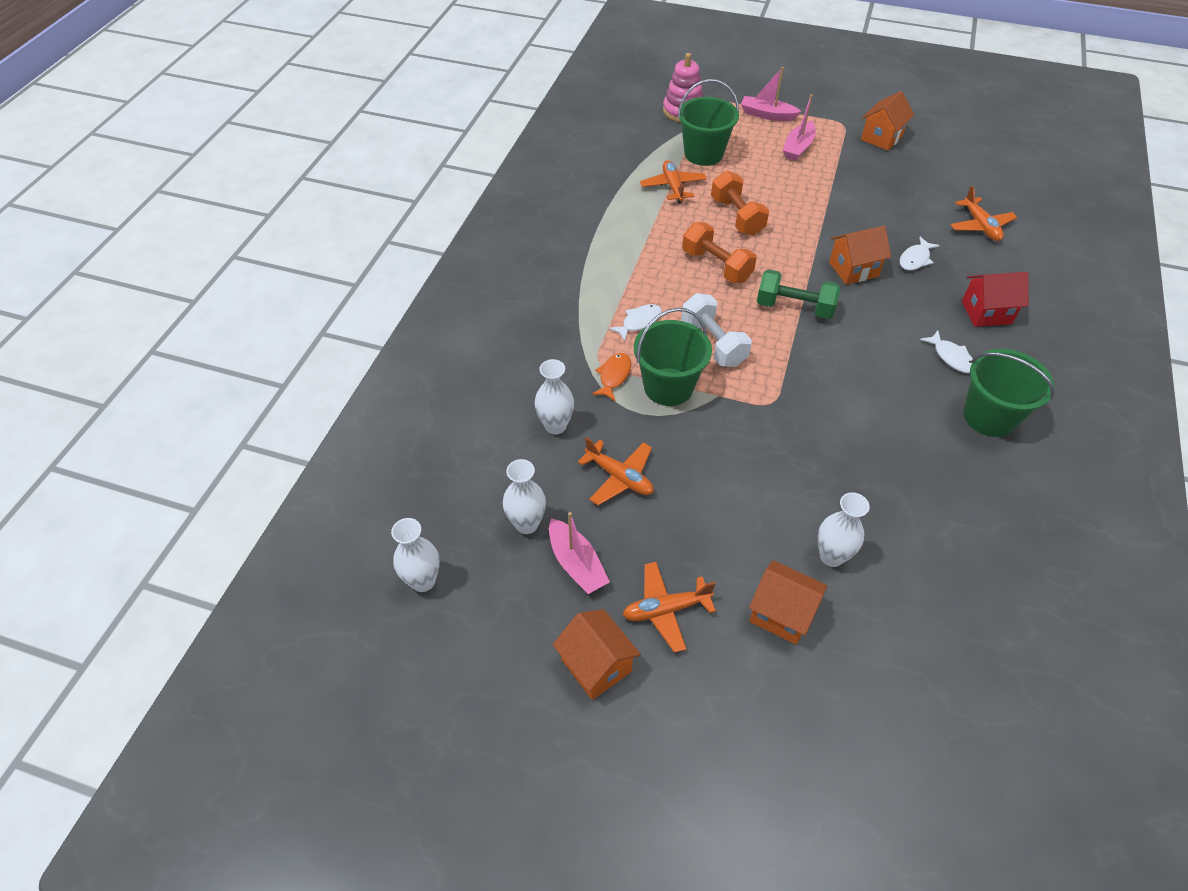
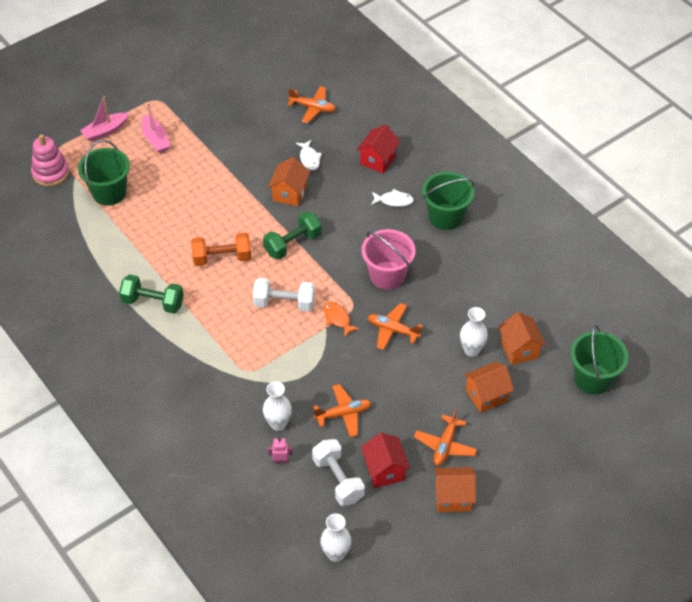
camera: 55 degrees left, 0 degrees up
(509, 456) = (281, 461): none -> pink robot
(526, 524) = (338, 479): white vase -> white dumbbell
(576, 564) = (384, 470): pink boat -> red house
(612, 249) = (153, 302): none -> green dumbbell
(614, 376) = (265, 370): orange fish -> orange fish (337, 318)
(639, 322) = (232, 329): white fish -> none
(668, 387) = (298, 348): green bucket -> green bucket (593, 379)
(673, 187) = (125, 231): orange plane -> orange plane (393, 330)
(737, 216) = (188, 217): orange dumbbell -> none
(845, 409) = (387, 275): none -> pink bucket
(881, 138) = (191, 91): orange house -> orange house (519, 349)

